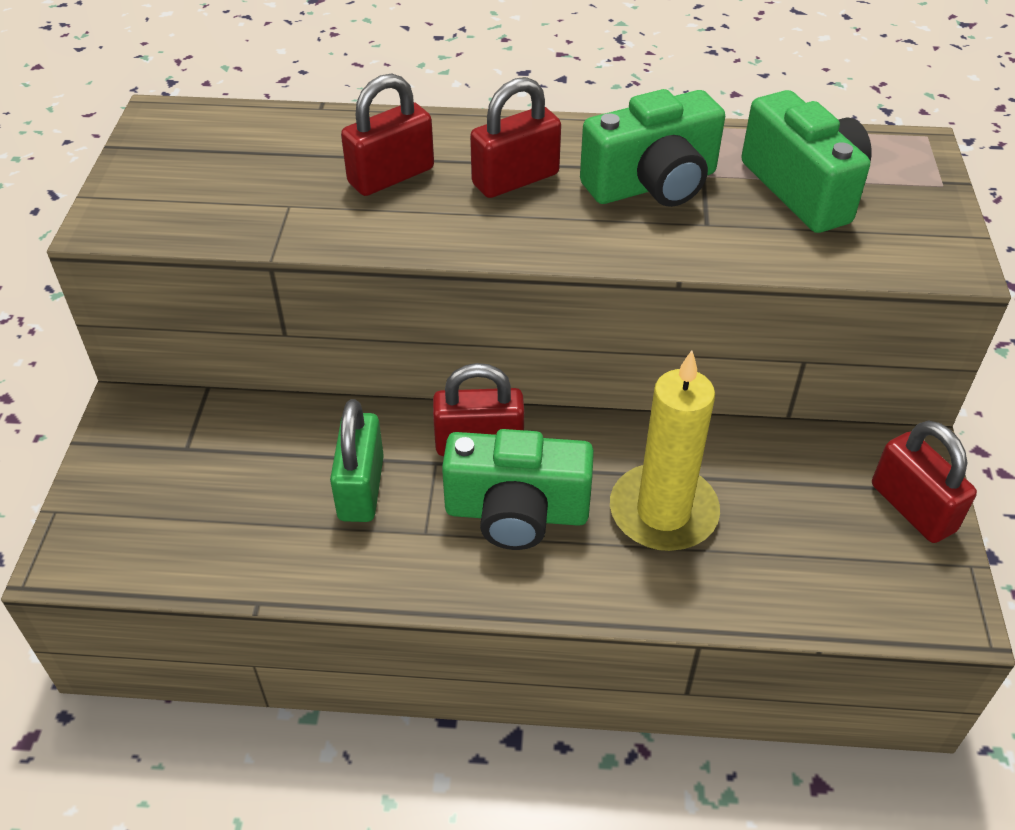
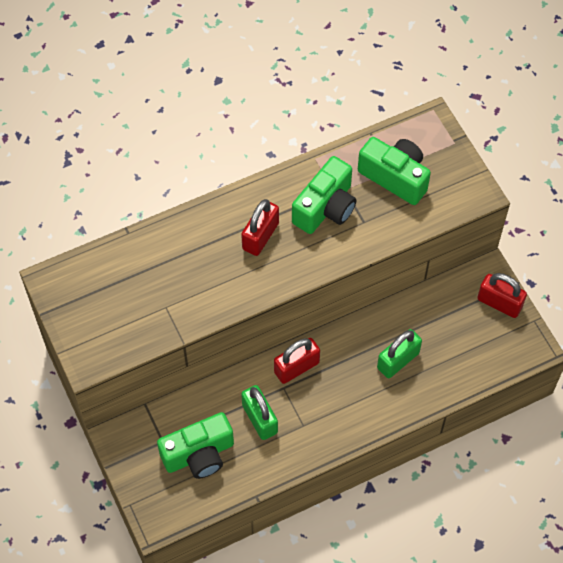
camera: 30 degrees left, 15 degrees up
(391, 176) = (200, 263): red padlock -> none
(516, 512) = (336, 394): green camera -> green camera (199, 454)
(663, 512) = (398, 360): yellow candle -> green padlock

